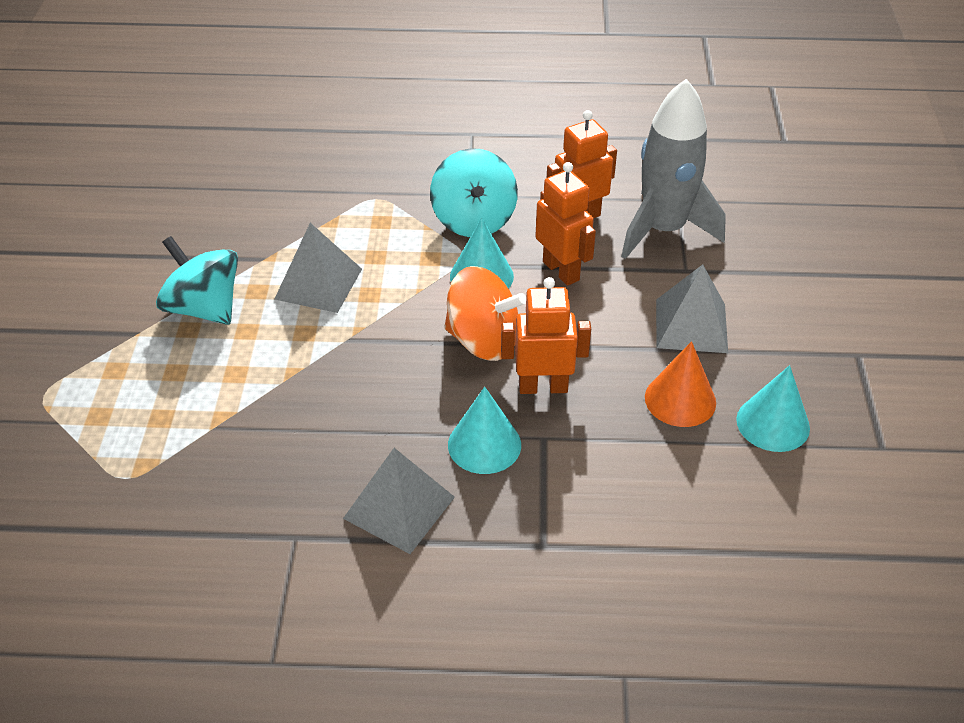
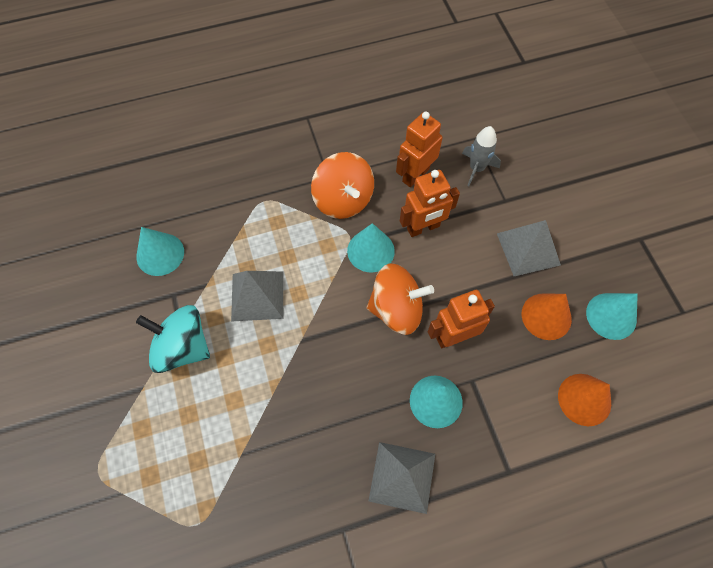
camera: 20 degrees left, 20 degrees up
(228, 217) = (160, 254): none -> turquoise cone
(474, 220) = (343, 200): turquoise spinning top -> orange spinning top
(561, 271) = (423, 228): orange robot -> orange robot turned 120 degrees clockwise
(663, 230) = (476, 168): grey rocket -> grey rocket, size x0.52
(688, 500) = (584, 399): none -> orange cone

